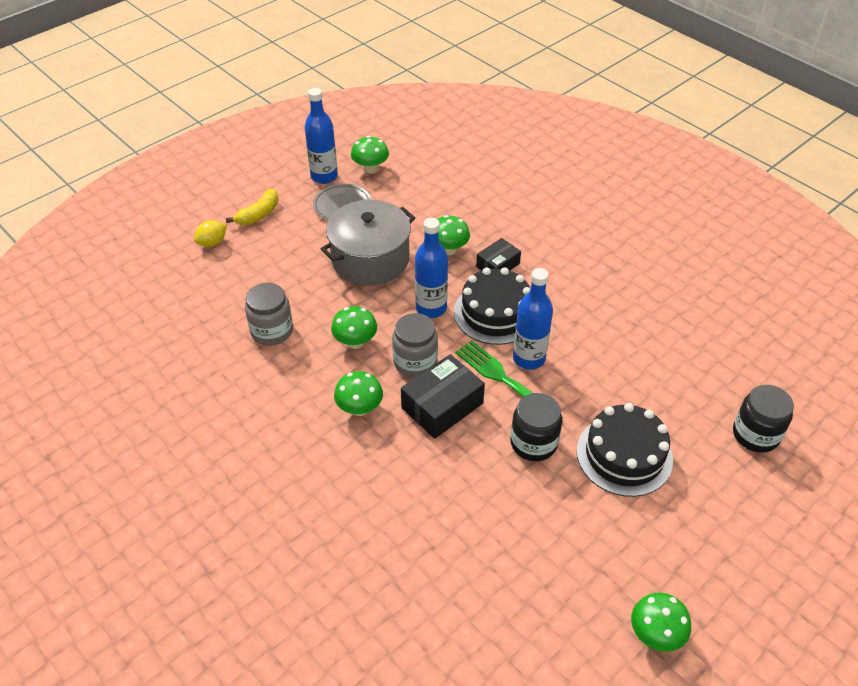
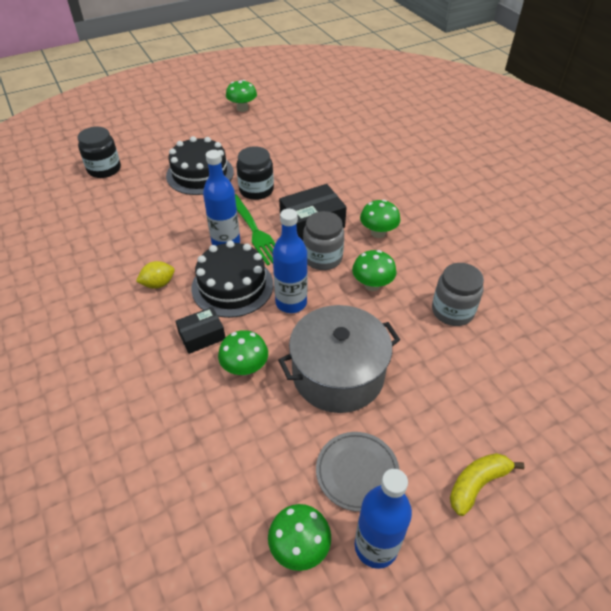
camera: 165 degrees left, 0 degrees up
(212, 243) = (535, 445): yellow lemon -> yellow lemon (158, 284)

